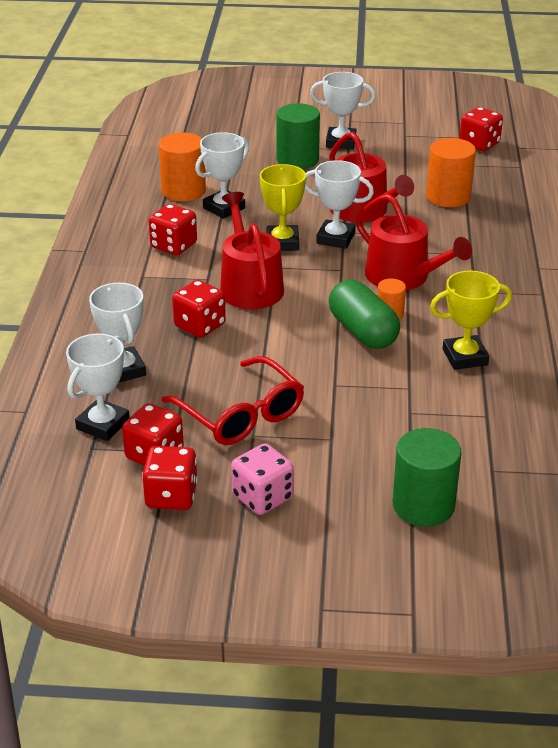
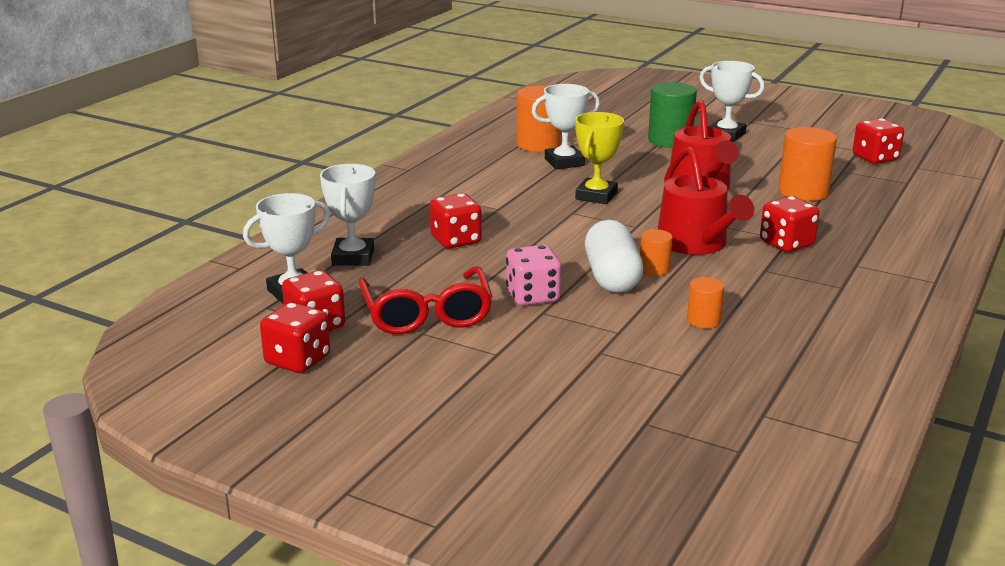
camera: 25 degrees right, 10 degrees down
(173, 246) = (490, 180): red dice -> red dice (786, 244)
(249, 285) = (532, 221): red watering can -> none
(262, 497) = (381, 383): pink dice -> pink dice (532, 296)
(335, 238) = (653, 202): white trophy -> none
(362, 332) = (612, 277): green capsule -> white capsule
(423, 505) = (539, 433): green cylinder -> none
(465, 357) = (703, 320): yellow trophy -> orange cylinder

